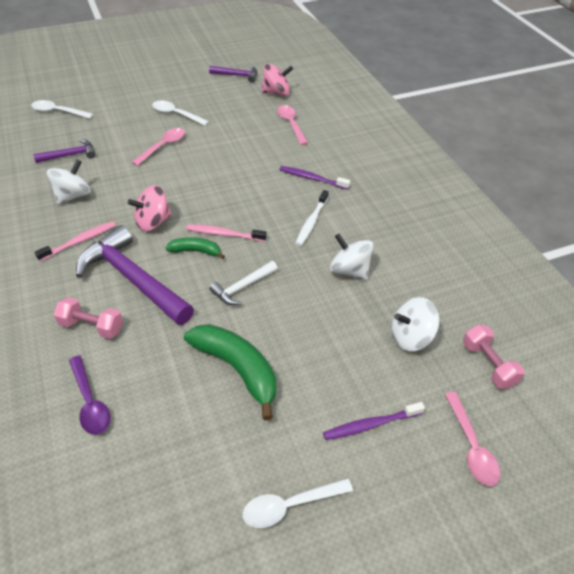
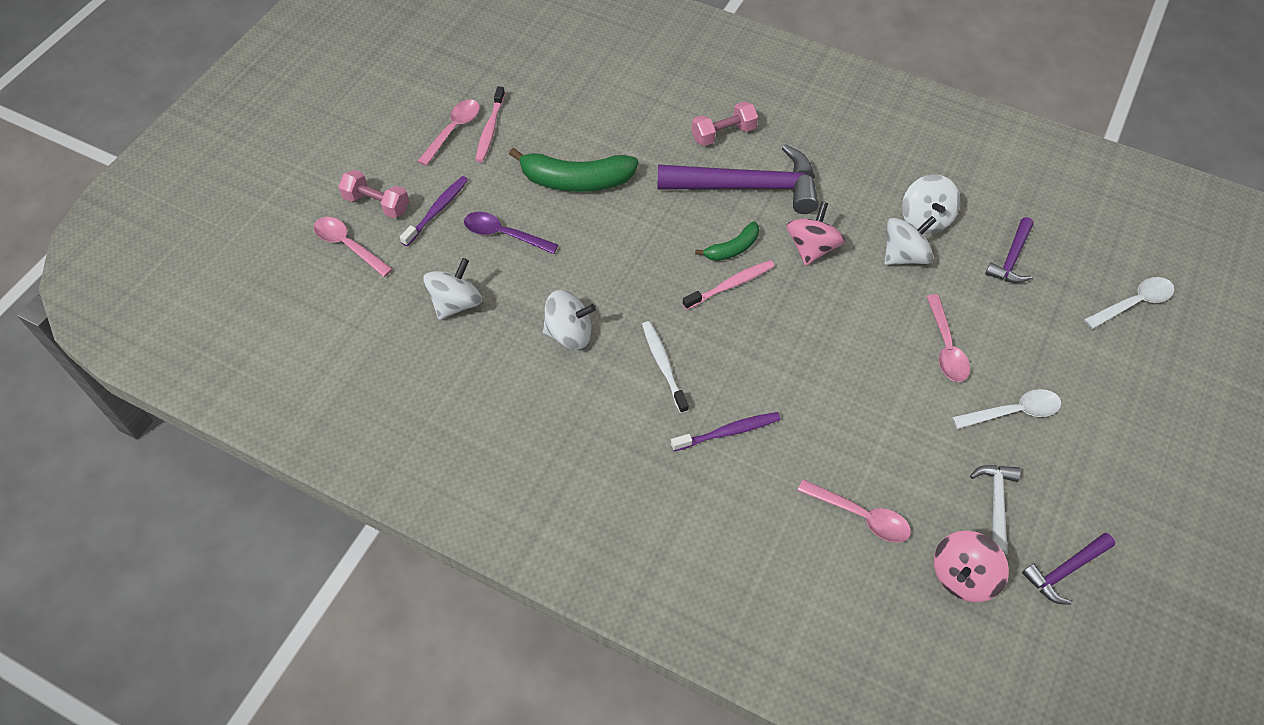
camera: 140 degrees right, 10 degrees up
(79, 241) = (842, 184): pink toothbrush -> pink toothbrush (490, 129)
(90, 402) = (652, 95): purple spoon -> purple spoon (504, 234)
(114, 188) = (904, 255): none -> white spinning top
(242, 287) = (648, 245): white hammer -> white hammer (996, 504)
(290, 505) = (453, 130): white spoon -> pink spoon
(488, 364) = (369, 324): pink dumbbell -> pink dumbbell (377, 203)

